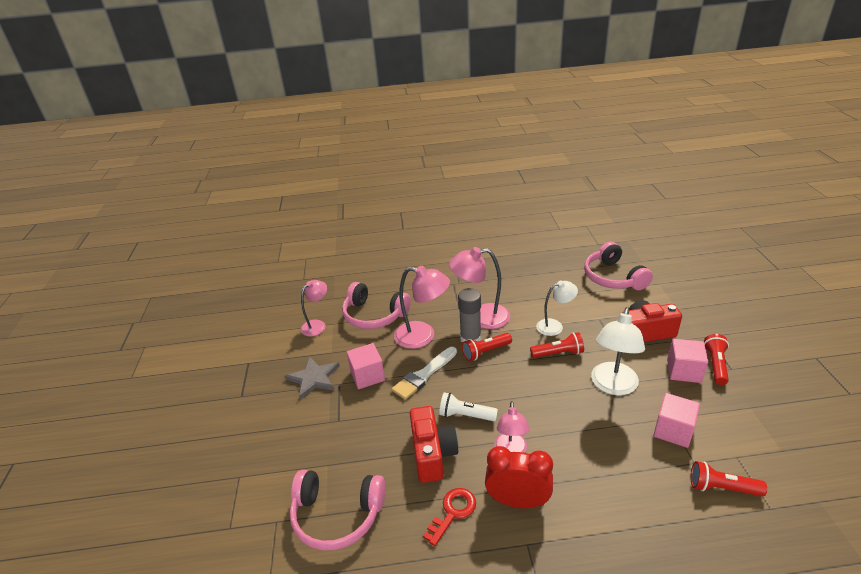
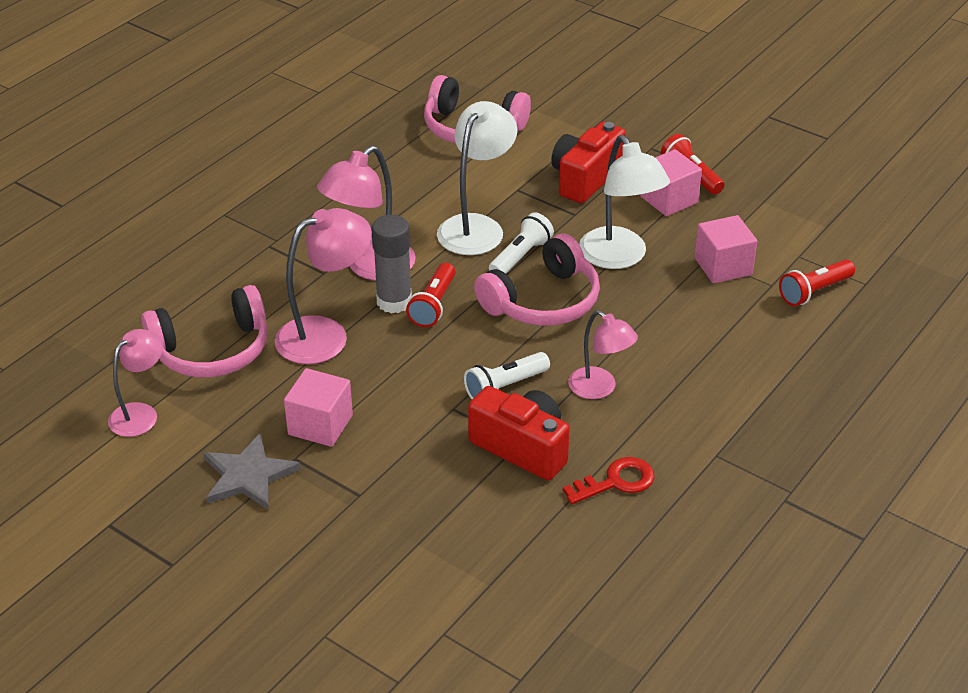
camera: 50 degrees left, 5 degrees up
(317, 325) = (140, 413): pink lamp -> pink lamp turned 45 degrees clockwise
(337, 515) = (503, 575): pink headphones -> pink headphones (543, 301)
(424, 375) = (394, 377): white brush -> none
(453, 512) = (616, 481): red key -> red key turned 75 degrees clockwise
(517, 501) = (663, 427): red clock -> none
(554, 326) = (476, 227): white lamp -> white lamp, size x1.57
(558, 353) = (521, 256): red flashlight -> white flashlight

